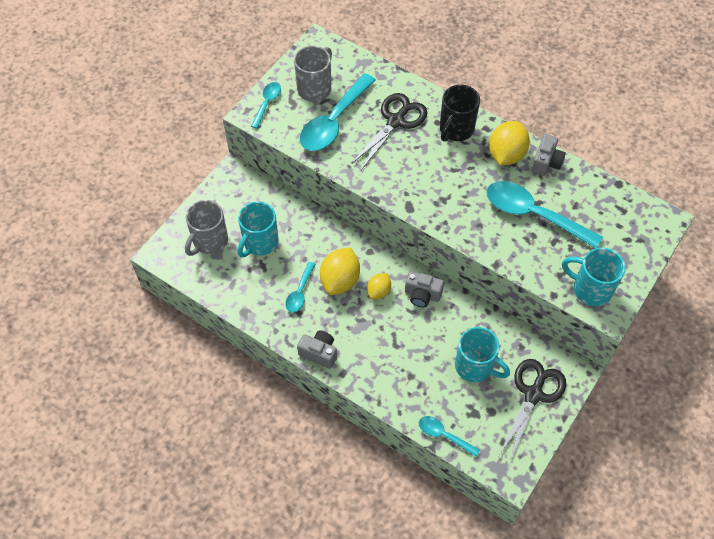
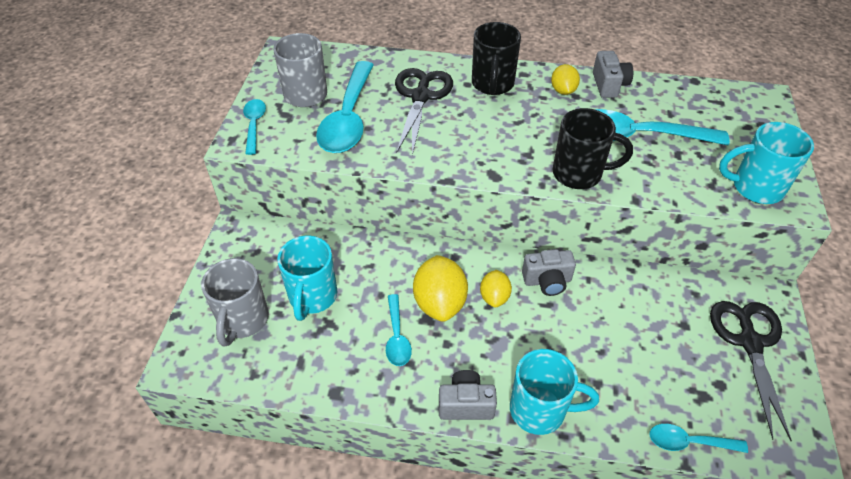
camera: 25 degrees left, 10 degrees down
(469, 229) = (579, 174): none -> black mug
(475, 366) = (663, 338): turquoise mug -> turquoise mug (540, 410)
(506, 155) = (563, 90): yellow lemon -> yellow lemon, size x0.58

